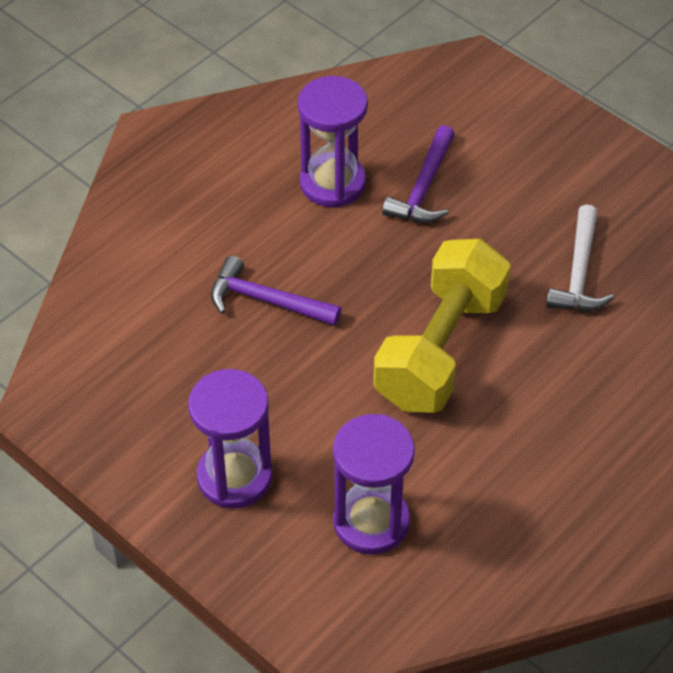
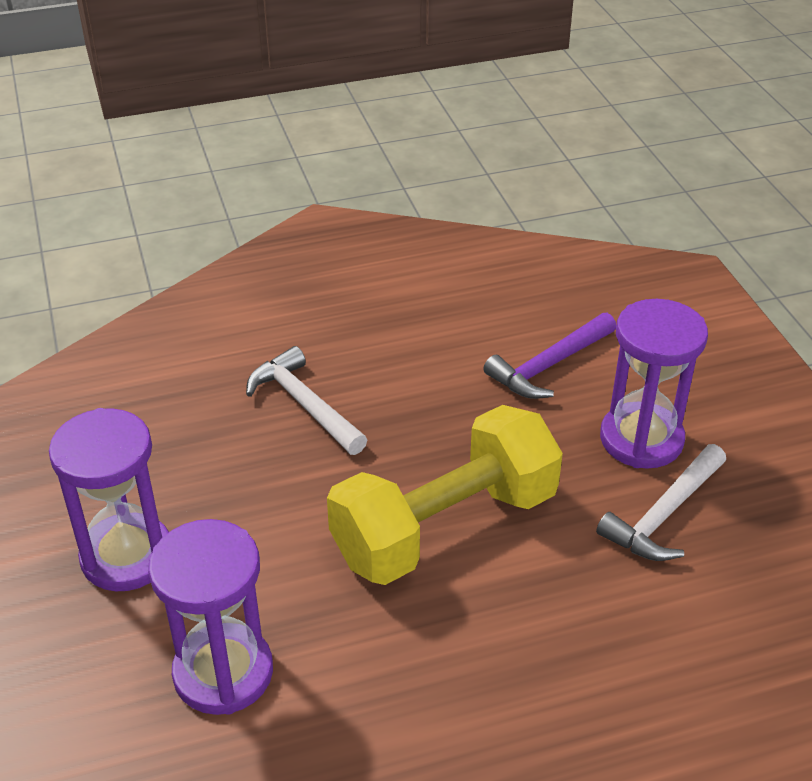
camera: 30 degrees right, 10 degrees down
(267, 301) = (305, 405): purple hammer -> white hammer
(332, 183) = (458, 327): purple hourglass -> purple hourglass (641, 439)

